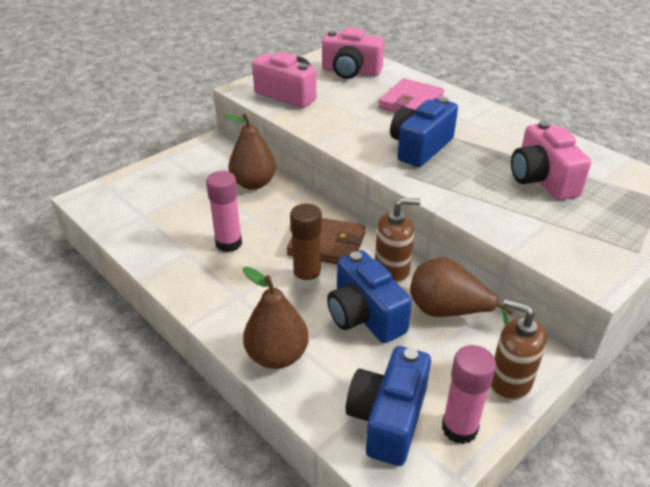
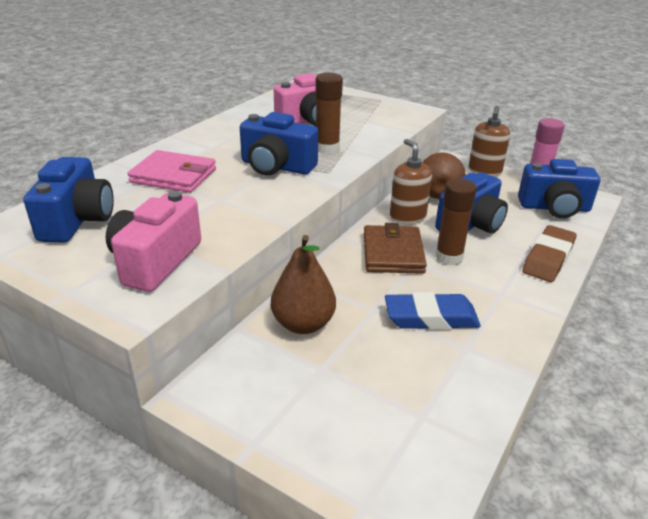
camera: 105 degrees left, 5 degrees down
(228, 243) = (431, 317): pink glue stick -> blue eraser
(277, 356) = (548, 258): brown pear -> brown eraser
(351, 72) = (77, 220): pink camera -> blue camera
(460, 180) = (327, 148): none -> brown glue stick

